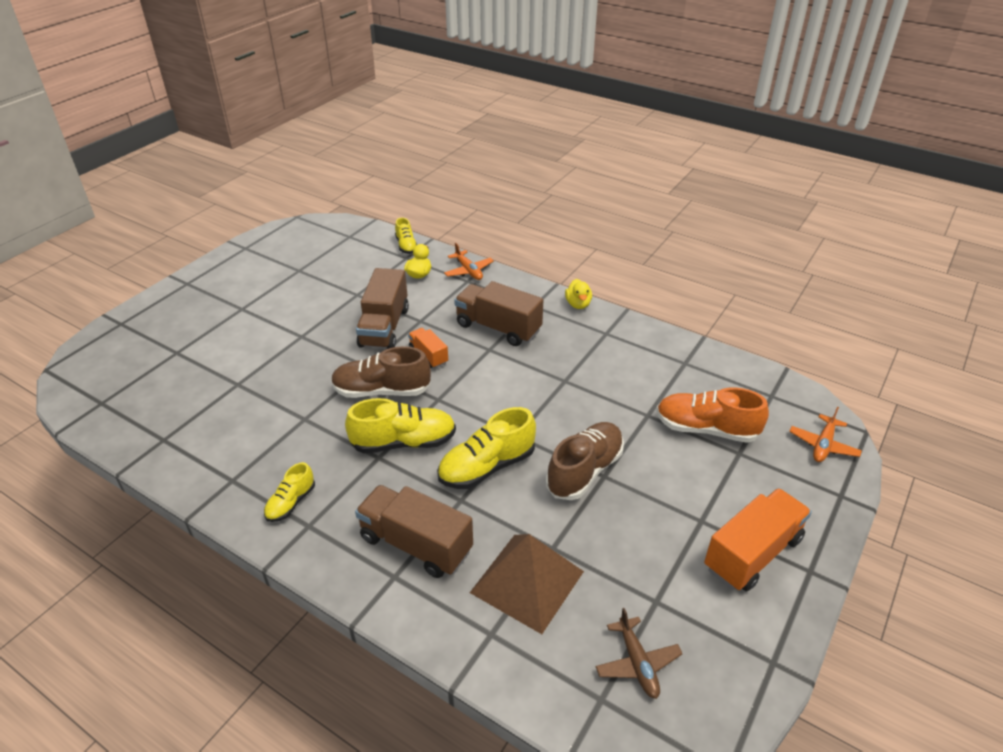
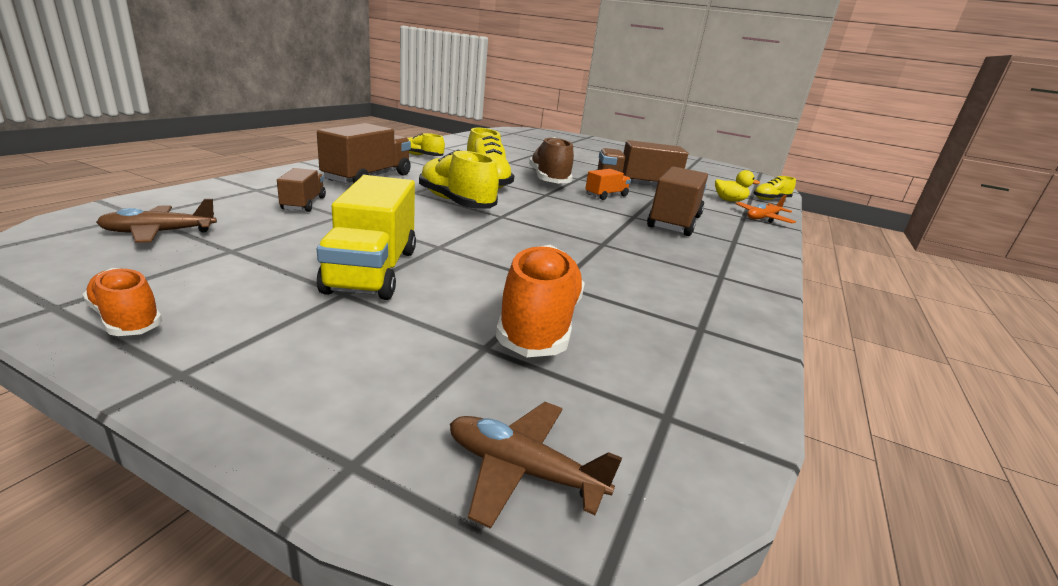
camera: 80 degrees right, 15 degrees down
(527, 582) = (303, 204): brown pyramid -> brown truck
(578, 304) = (768, 265): yellow duck -> none
(584, 471) = (448, 238): brown shoe -> none
(661, 510) = (372, 270): none -> yellow truck
(752, 553) = (259, 323): orange truck -> none
(772, 617) = (126, 319): none -> orange shoe
(823, 445) = (522, 470): orange plane -> brown plane

